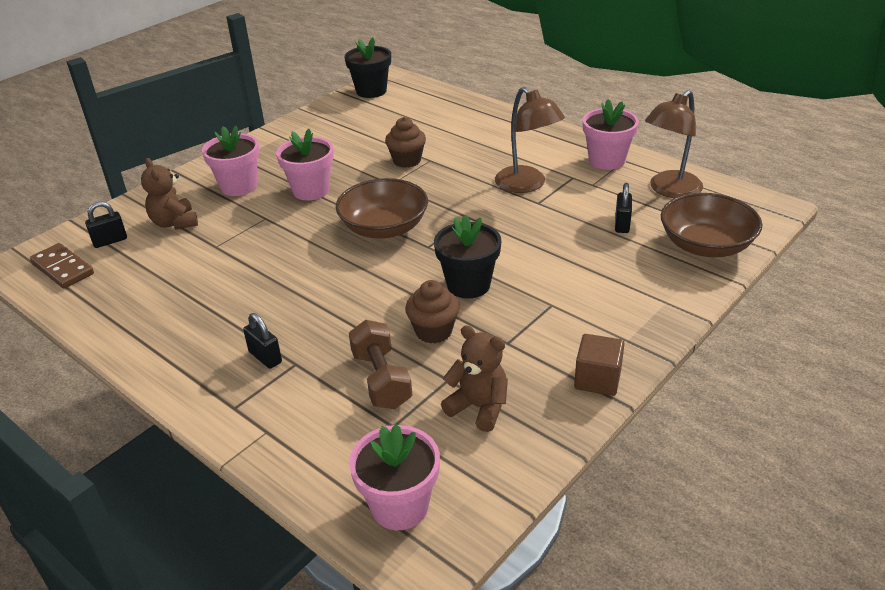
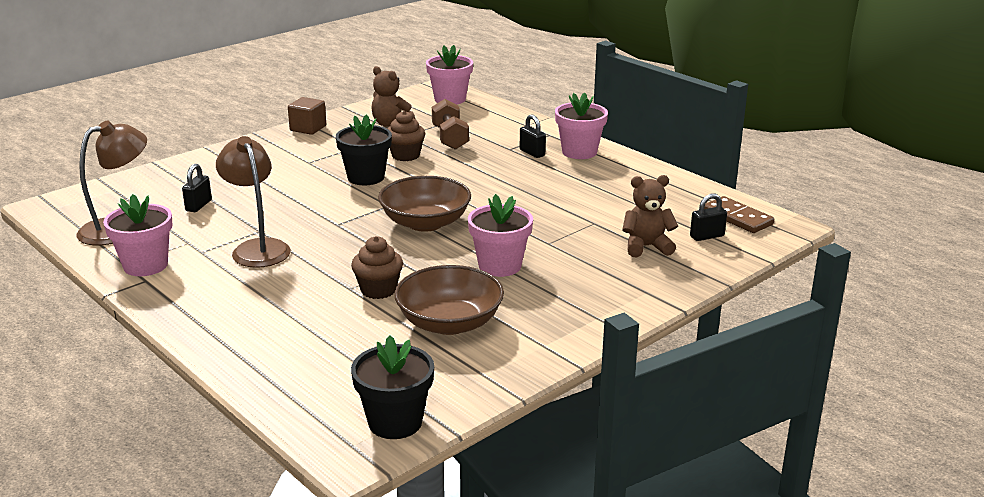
camera: 175 degrees left, 10 degrees down
(175, 223) = (646, 247): brown teddy bear -> brown teddy bear turned 75 degrees counterclockwise
(239, 186) = (587, 279): pink flower pot -> pink flower pot (579, 152)
(705, 245) = (146, 185): brown bowl -> brown bowl (449, 323)

